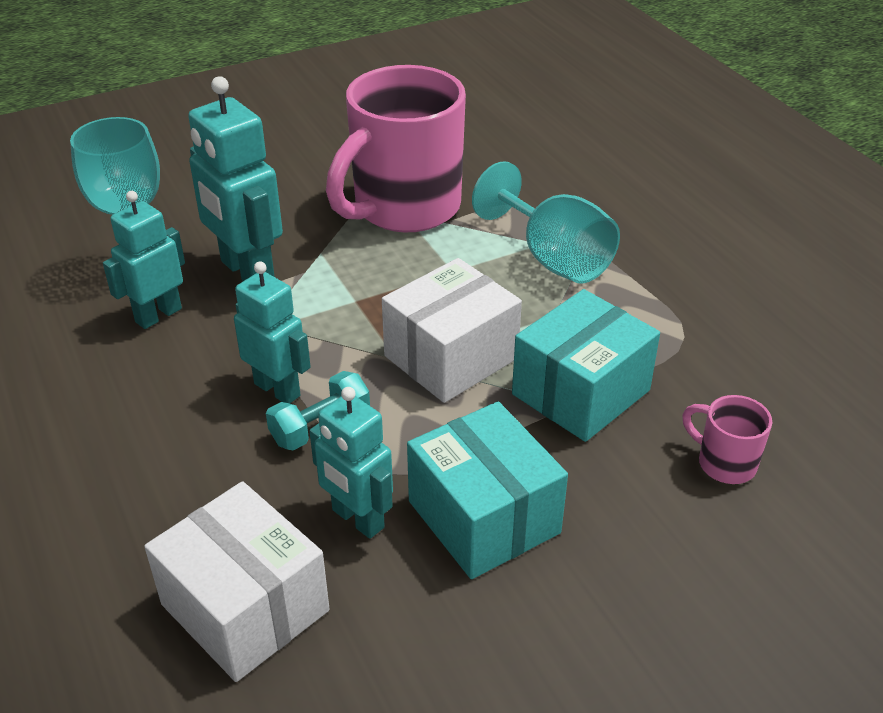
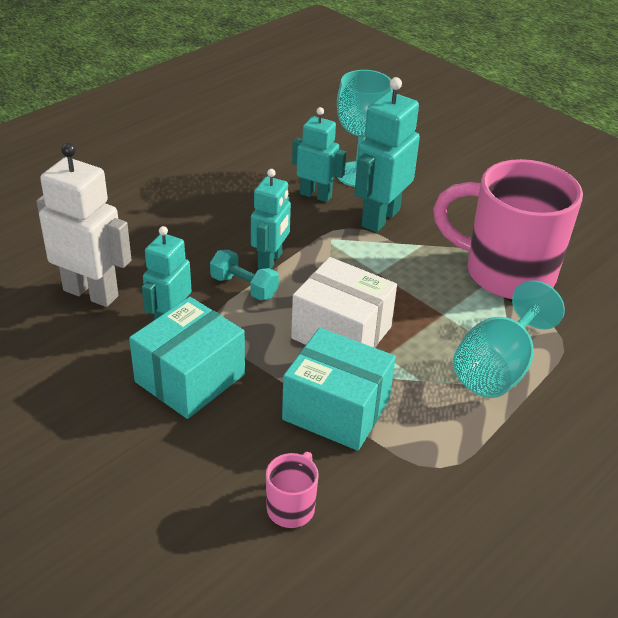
camera: 70 degrees right, 0 degrees up
(245, 607) = (91, 293): white box -> white robot

